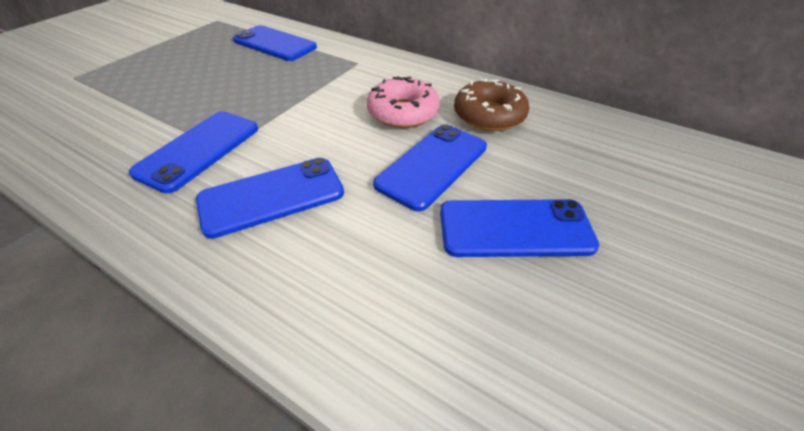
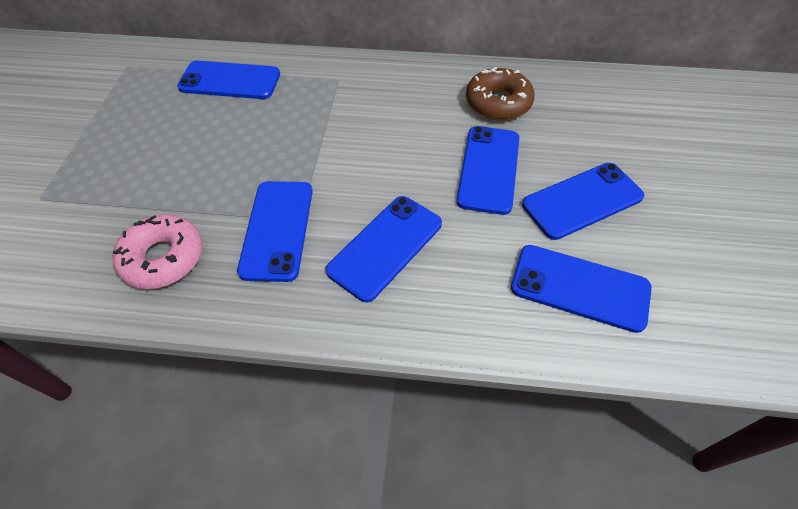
camera: 25 degrees left, 10 degrees up
(403, 112) = (425, 124): pink donut -> pink donut (163, 258)
(440, 320) = (579, 288): none -> blue phone

